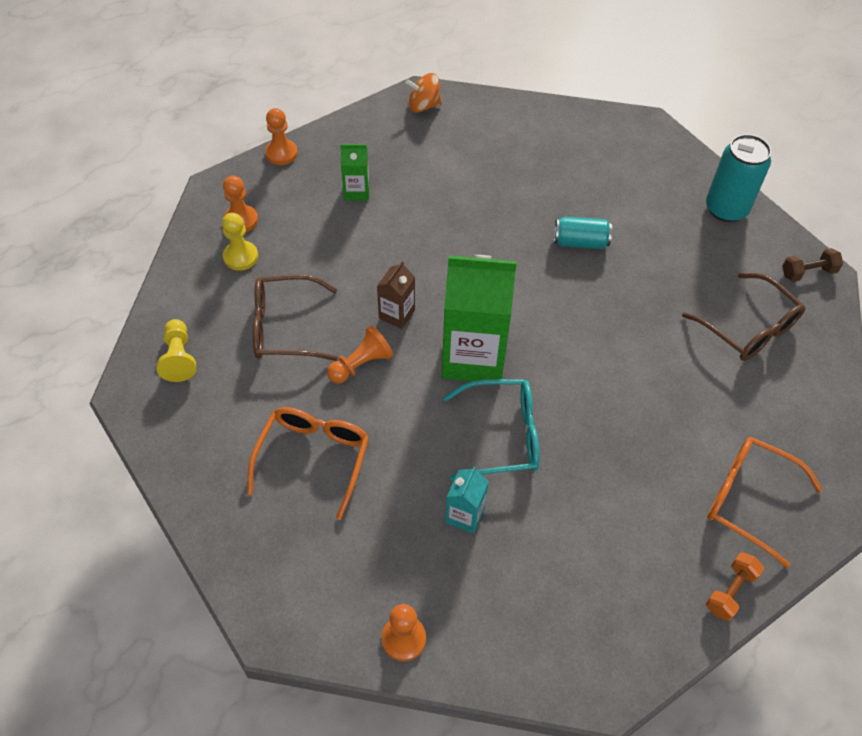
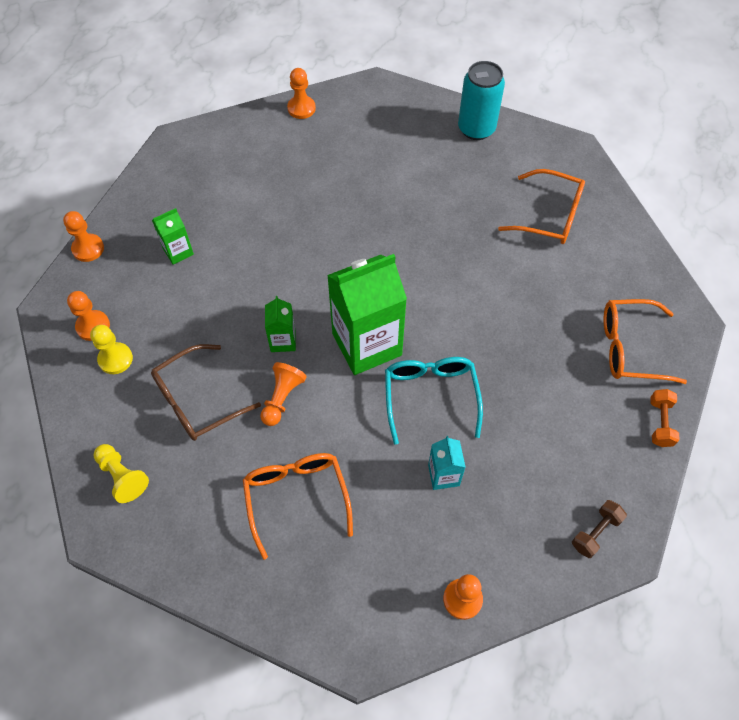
camera: 30 degrees left, 5 degrees up
(397, 314) = (283, 341): brown carton -> green carton
(423, 106) = (185, 149): orange spinning top -> none
(503, 436) = (430, 396): turquoise glasses -> turquoise glasses turned 60 degrees counterclockwise
(558, 115) = (301, 108): none -> orange pawn
(580, 242) = (387, 207): turquoise can -> none
(749, 328) = (550, 216): brown glasses -> orange glasses
(808, 273) = (563, 152): brown dumbbell -> brown dumbbell (595, 532)

